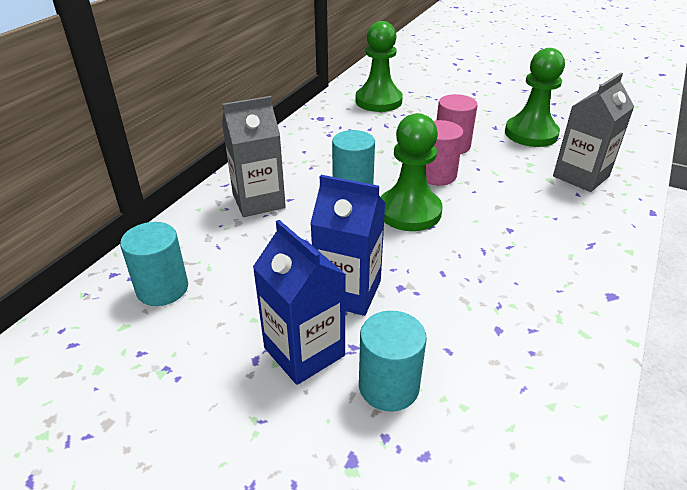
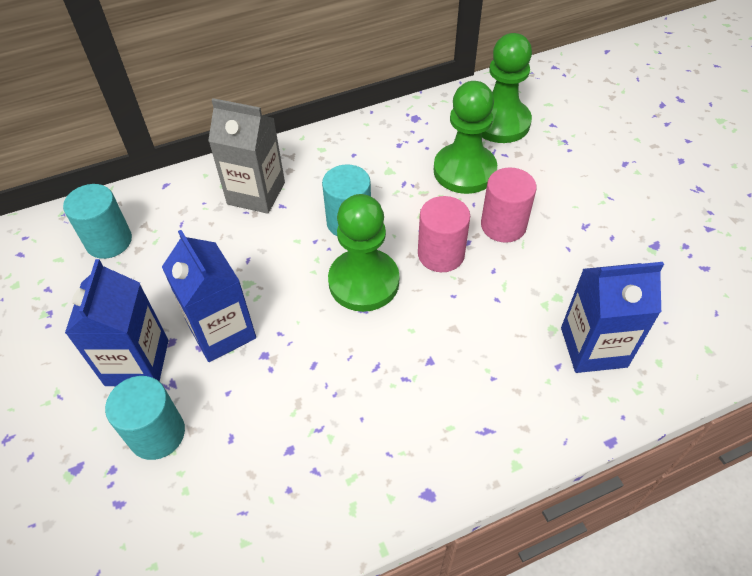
camera: 40 degrees right, 15 degrees up
(531, 134) = (615, 258): green pawn -> green pawn (464, 170)
(581, 176) = (593, 347): grey carton -> blue carton

